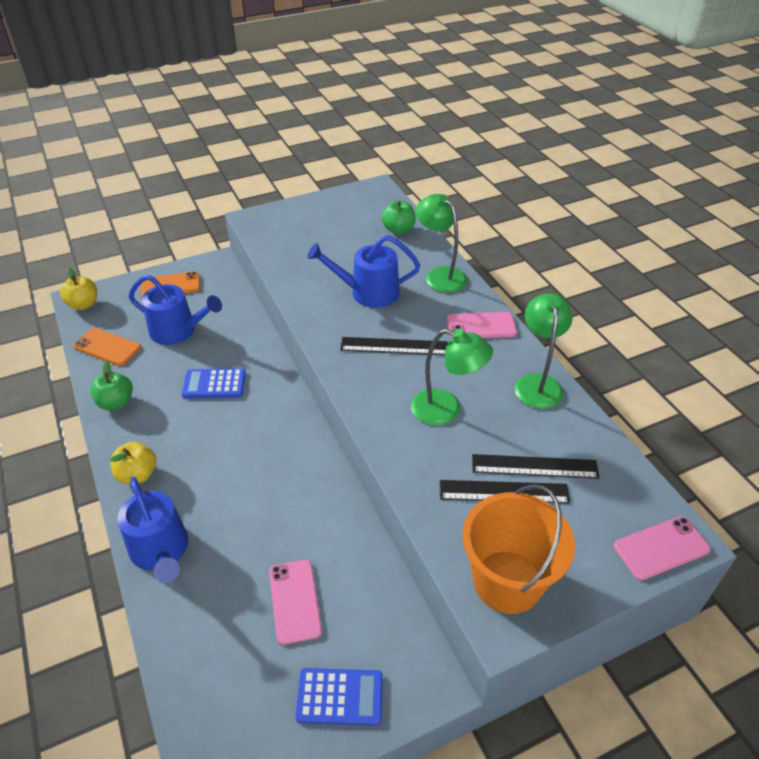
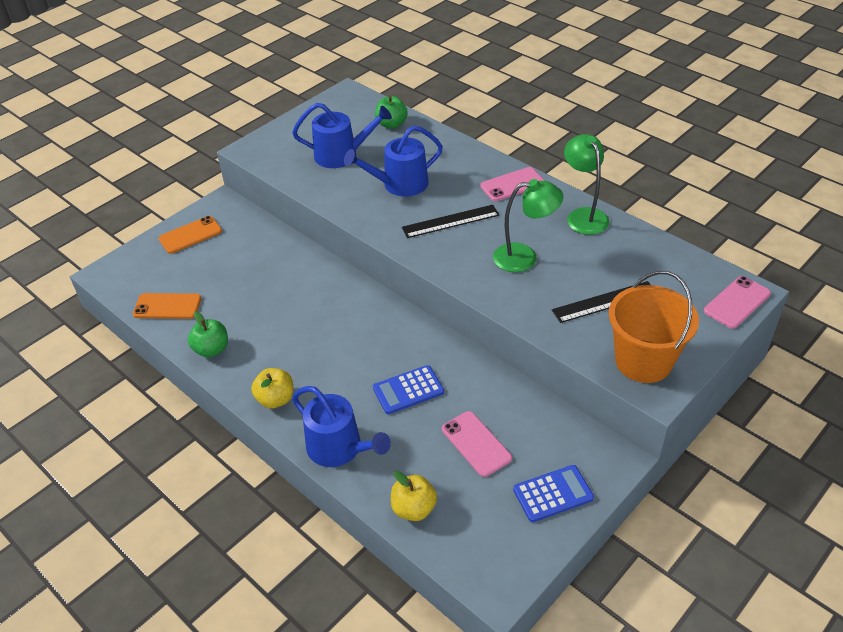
camera: 20 degrees left, 0 degrees up
(83, 304) = (114, 277): yellow apple -> yellow apple (414, 509)
(177, 331) = (226, 272): blue watering can -> blue watering can (341, 155)
(214, 384) = (294, 306): blue calculator -> blue calculator (408, 390)
(440, 275) = (452, 153): green lamp -> none
(534, 466) = (617, 277): black ruler -> none

